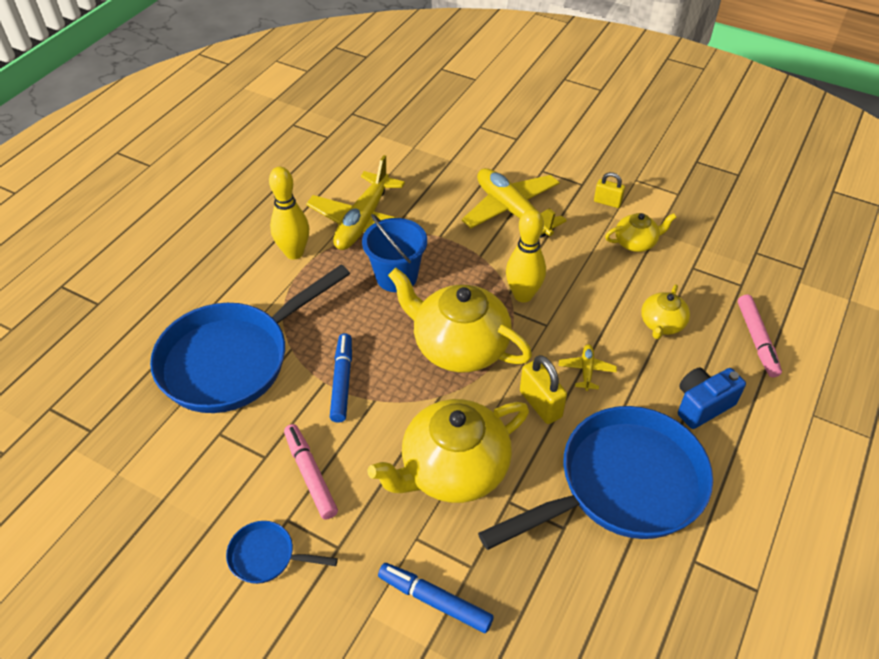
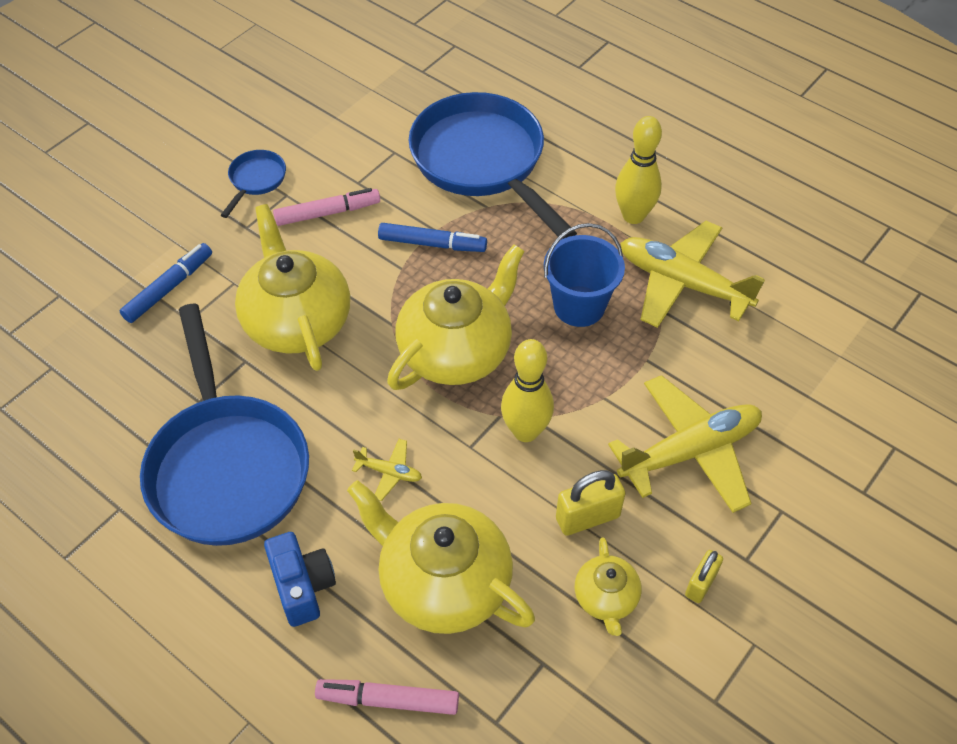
camera: 100 degrees right, 5 degrees up
(540, 404) = (354, 414): yellow padlock -> yellow padlock (587, 517)
(661, 324) = (443, 582): yellow teapot -> yellow teapot, size x1.99

